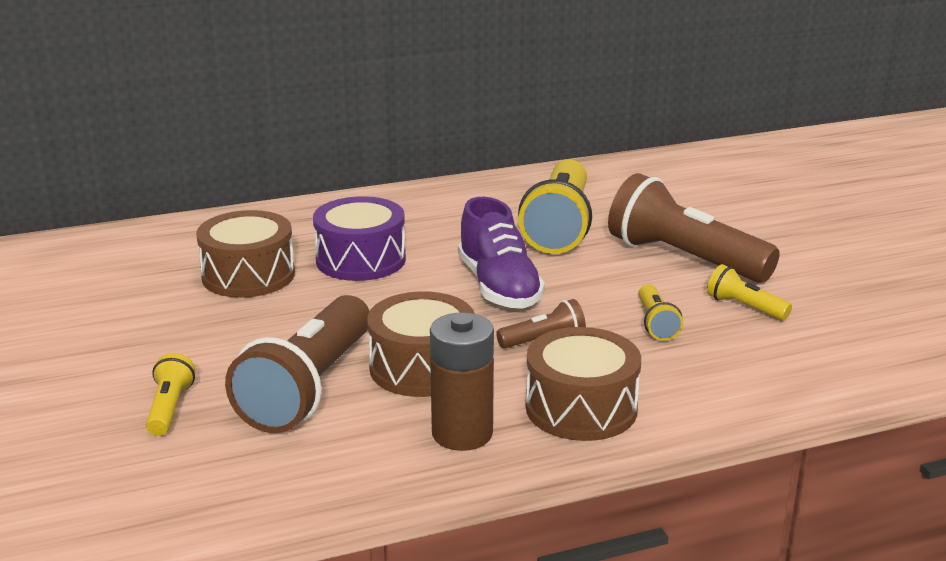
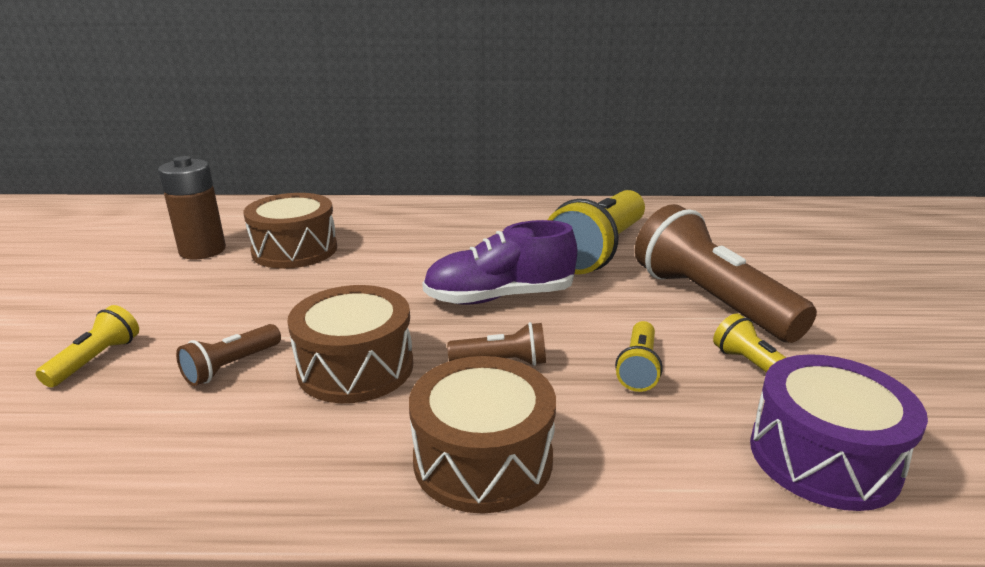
camera: 20 degrees right, 0 degrees up
(308, 388) = (231, 366): brown flashlight -> brown flashlight, size x0.46
(361, 260) = (397, 252): purple drum -> purple drum (823, 457)
(462, 433) = (325, 460): brown battery -> brown battery (202, 250)
(499, 287) = (499, 297): purple shoe -> purple shoe turned 75 degrees clockwise

